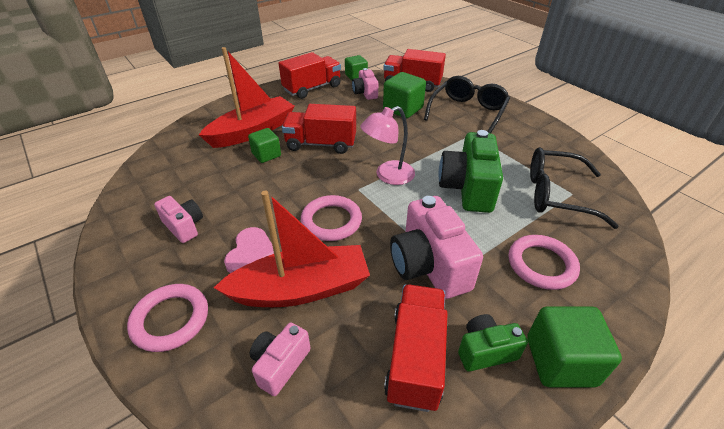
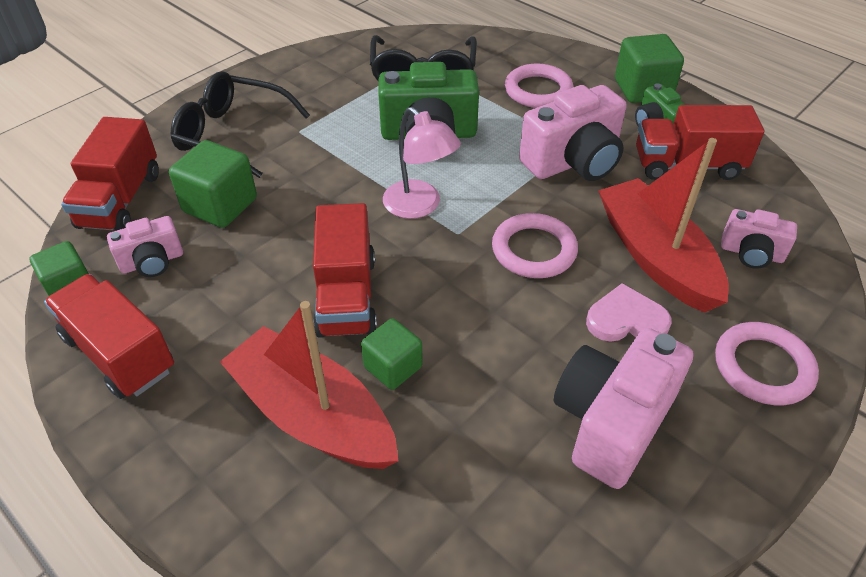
camera: 100 degrees left, 5 degrees up
(184, 226) = (611, 422): pink camera -> pink camera, size x1.81

